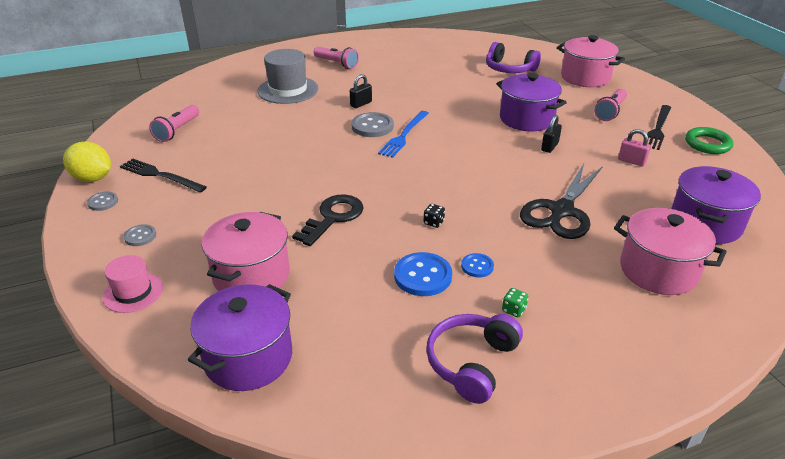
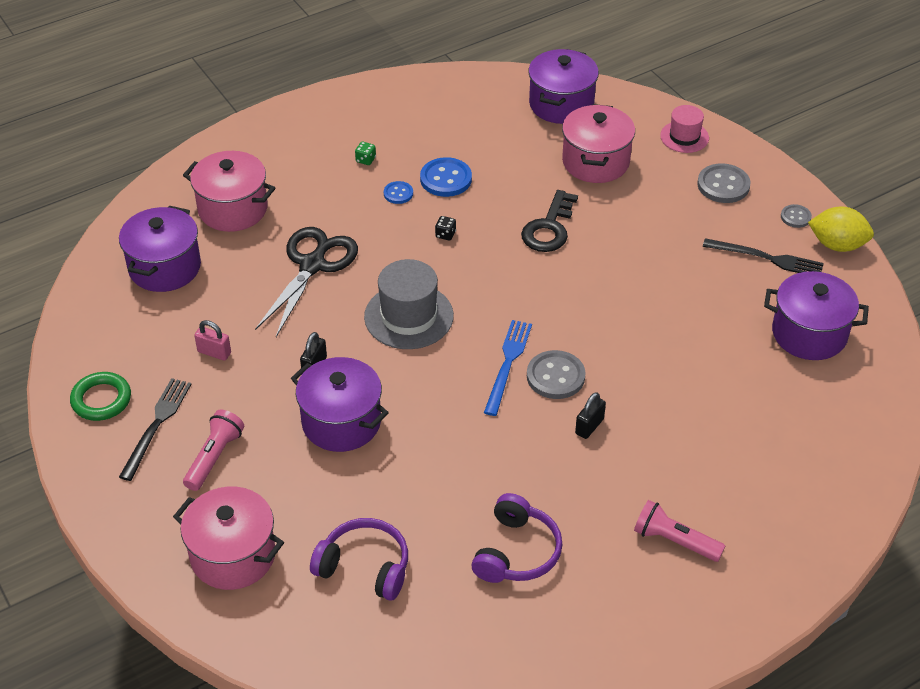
camera: 170 degrees right, 10 degrees up
(140, 236) = (723, 185): grey button -> grey button, size x1.76
(177, 130) = (809, 334): pink flashlight -> purple pot
(288, 90) = (716, 447): grey hat -> grey hat (409, 316)
(472, 363) = (397, 119): purple headphones -> purple headphones (516, 552)

